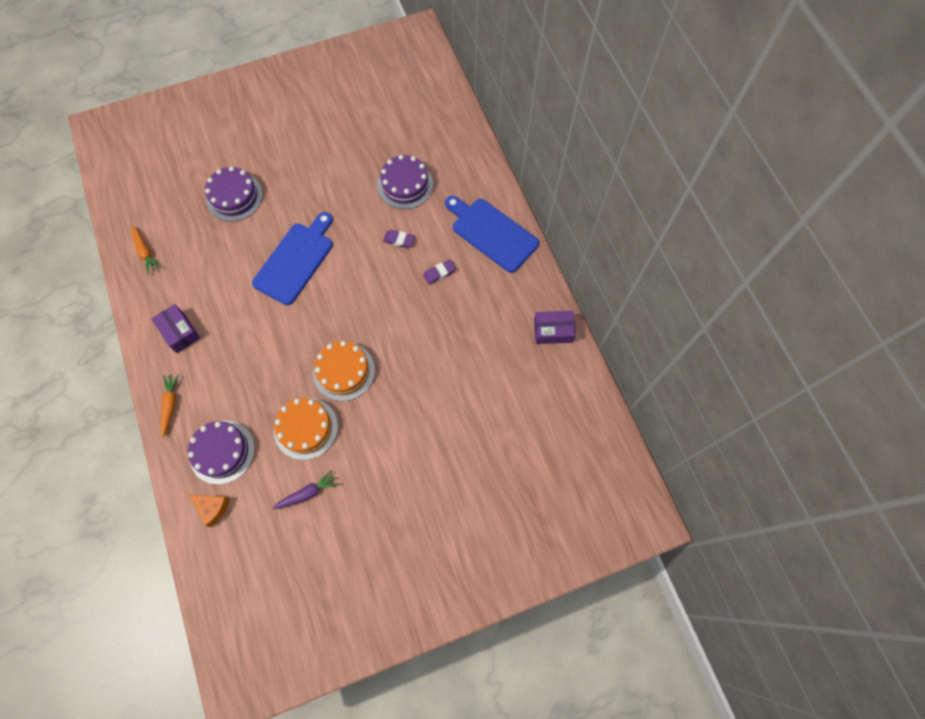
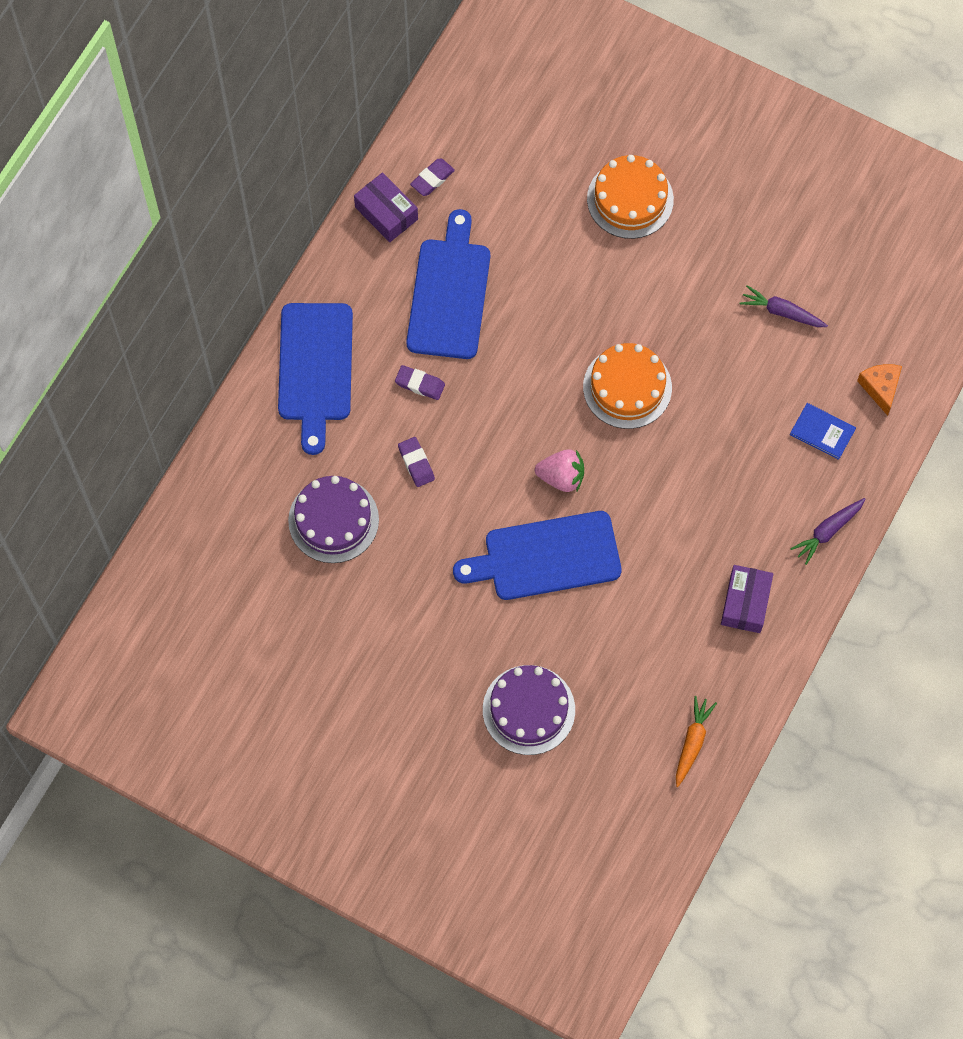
camera: 130 degrees left, 0 degrees up
(170, 405) = (828, 531): orange carrot -> purple carrot
(222, 452) = (822, 432): purple cake -> blue book
(305, 428) = (722, 371): orange cake -> orange cake (630, 199)
(328, 299) = (561, 477): none -> pink strawberry
(477, 326) = (449, 293): none -> blue cutting board
(554, 370) = (432, 179): none -> purple eraser

